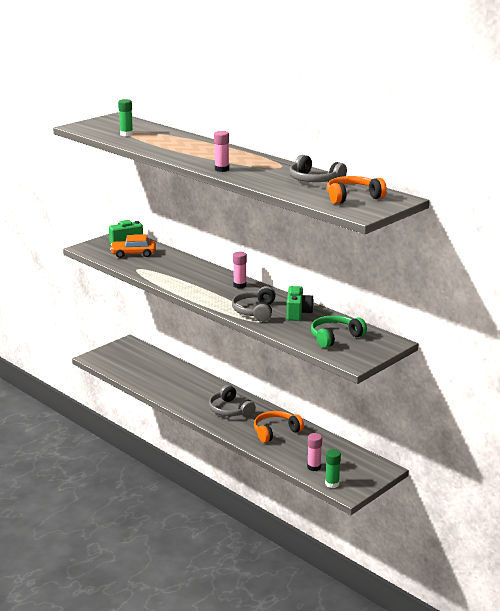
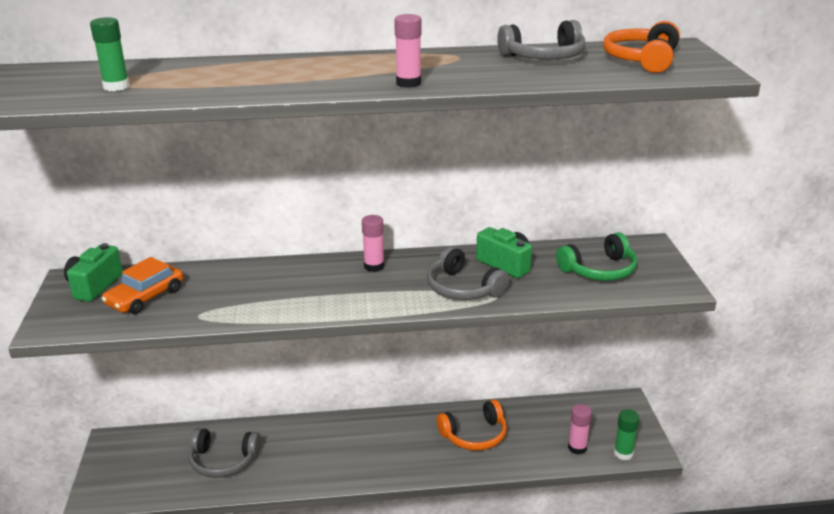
camera: 50 degrees left, 5 degrees up
(230, 410) = (387, 444): grey headphones -> grey headphones (223, 461)
(275, 431) = (474, 435): orange headphones -> orange headphones turned 120 degrees counterclockwise
(335, 337) = (599, 270): green headphones -> green headphones turned 120 degrees counterclockwise

